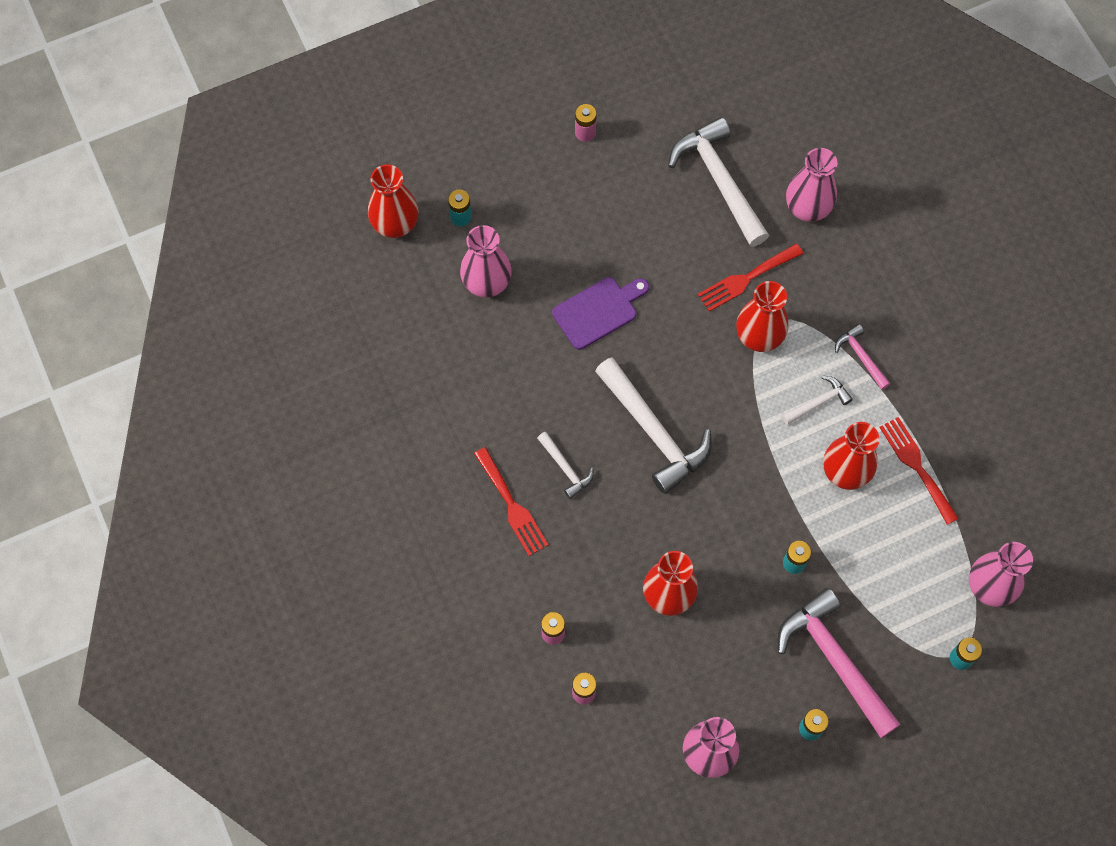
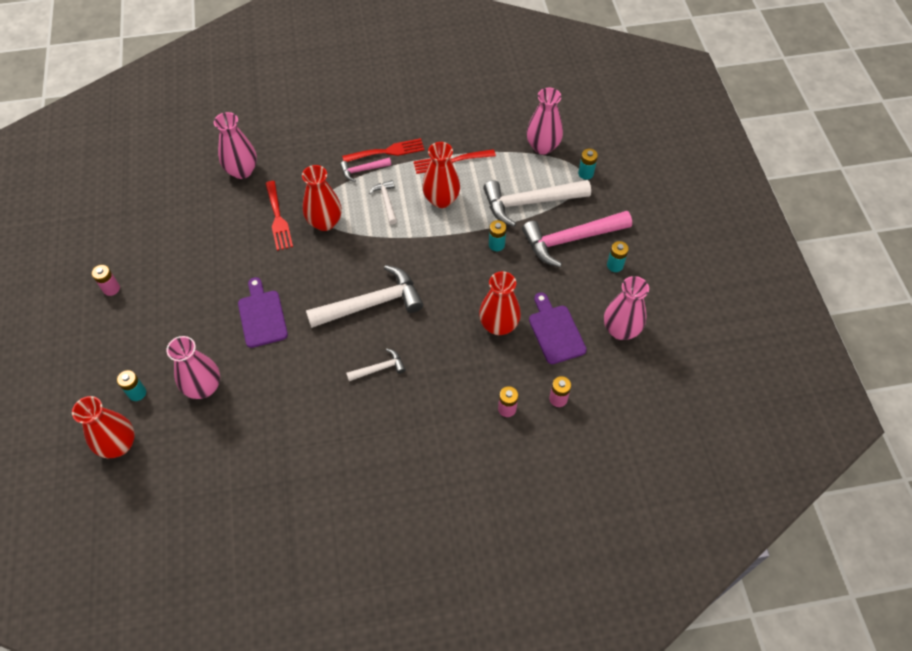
camera: 75 degrees left, 10 degrees down
(512, 506) = (397, 413): red fork -> red fork (387, 151)
(680, 669) = (555, 331): none -> purple cutting board
(719, 181) = (195, 215): white hammer -> white hammer (530, 203)

